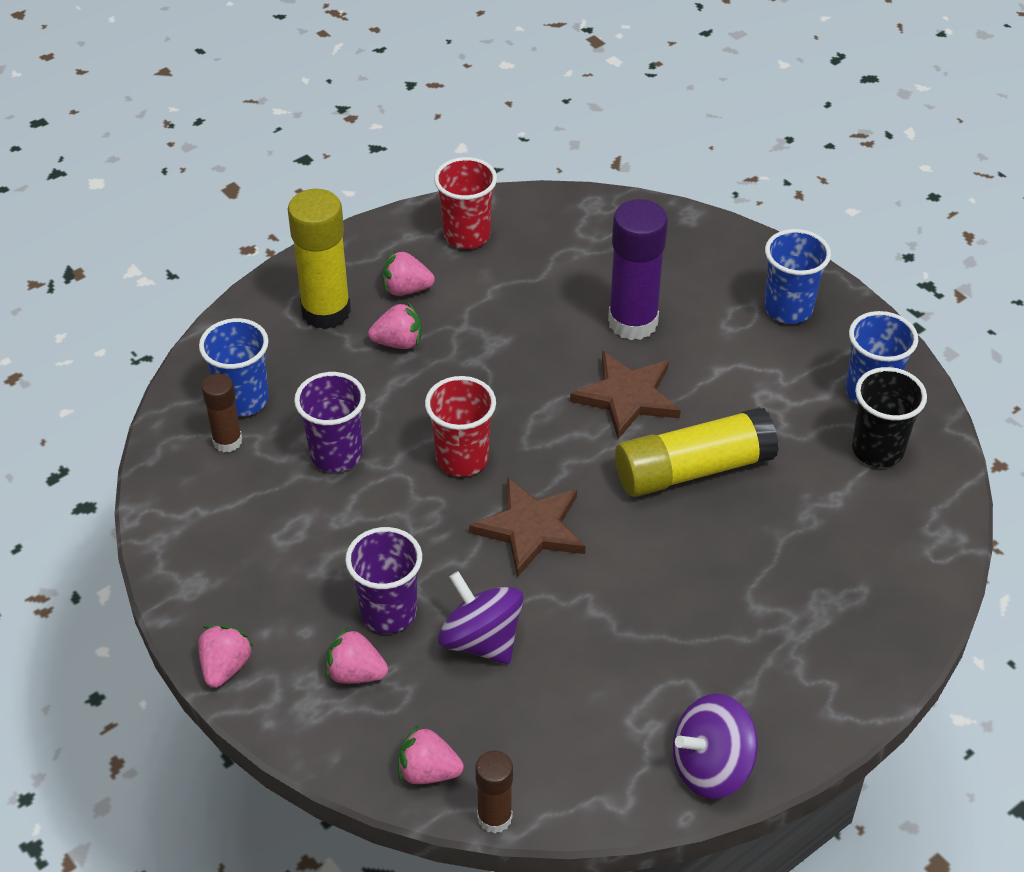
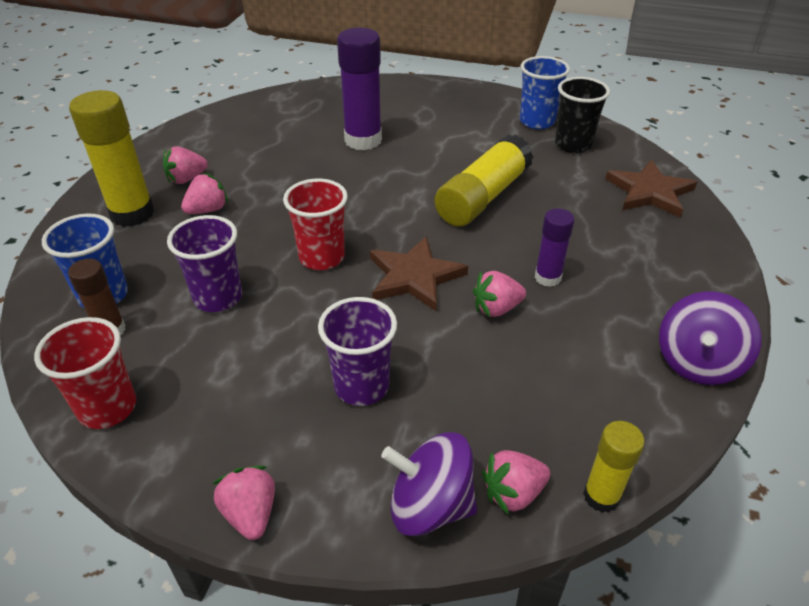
camera: 35 degrees left, 5 degrees down
(355, 673) = (377, 449): pink strawberry -> pink strawberry (496, 308)
(467, 235) = (206, 137): red cup -> red cup (107, 408)
(481, 640) = (453, 367): purple spinning top -> purple spinning top (429, 505)
(494, 817) = (601, 496): brown glue stick -> yellow glue stick
(627, 397) = (400, 177): brown star -> brown star (650, 192)
(661, 601) = (547, 277): none -> purple glue stick
(788, 309) = (448, 102): blue cup -> none

